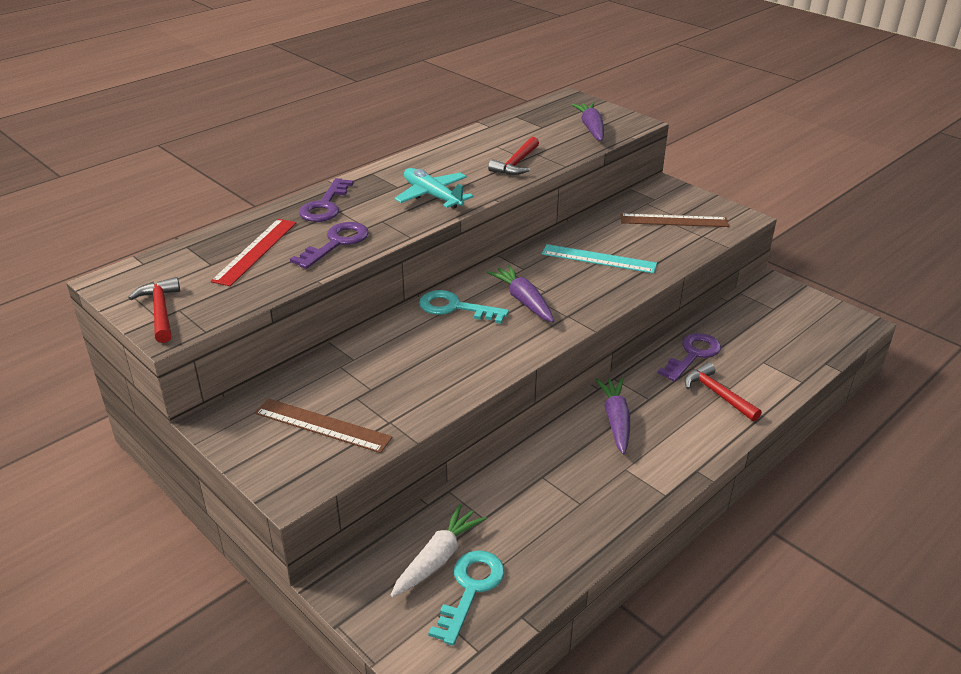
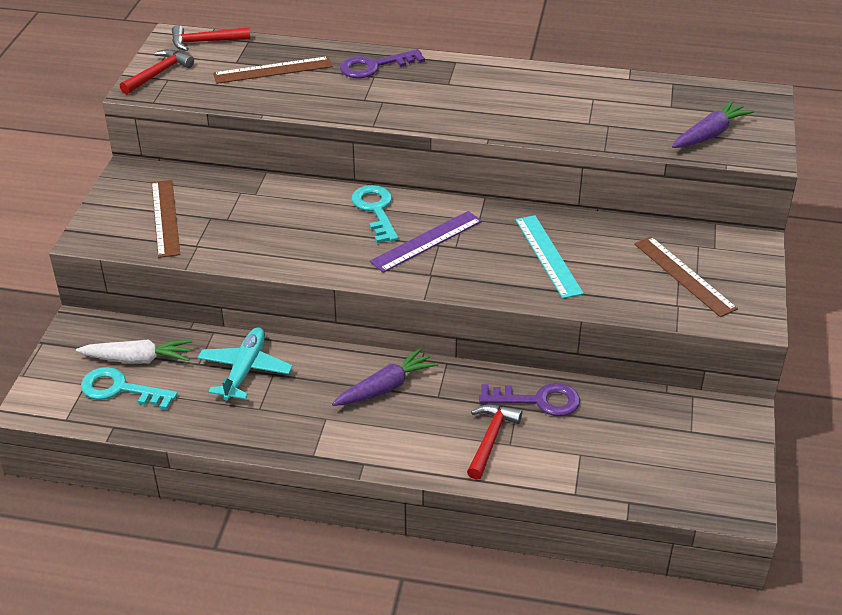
camera: 55 degrees right, 5 degrees up
(255, 251) = (273, 70): red ruler -> brown ruler
(336, 243) = (324, 97): purple key -> none
(432, 196) = (453, 106): turquoise plane -> turquoise plane (245, 370)
(470, 589) = (120, 389): turquoise key -> turquoise key turned 150 degrees counterclockwise
(516, 164) = (571, 123): red hammer -> red hammer (205, 42)
(523, 301) = (426, 241): purple carrot -> purple ruler

